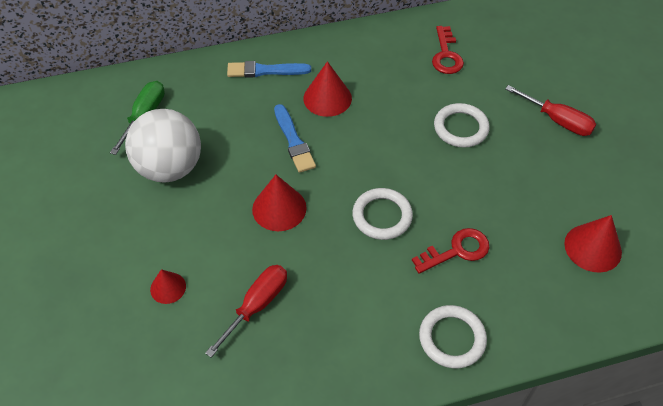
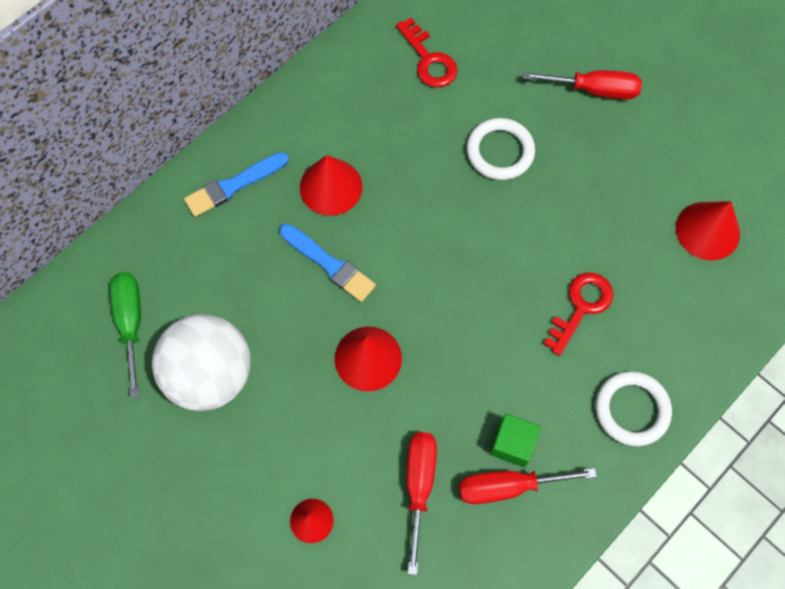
camera: 30 degrees left, 15 degrees up
(320, 340) = (508, 486): none -> red screwdriver
(343, 314) = (512, 444): none -> green cube
(382, 216) = (482, 307): white ring -> none

